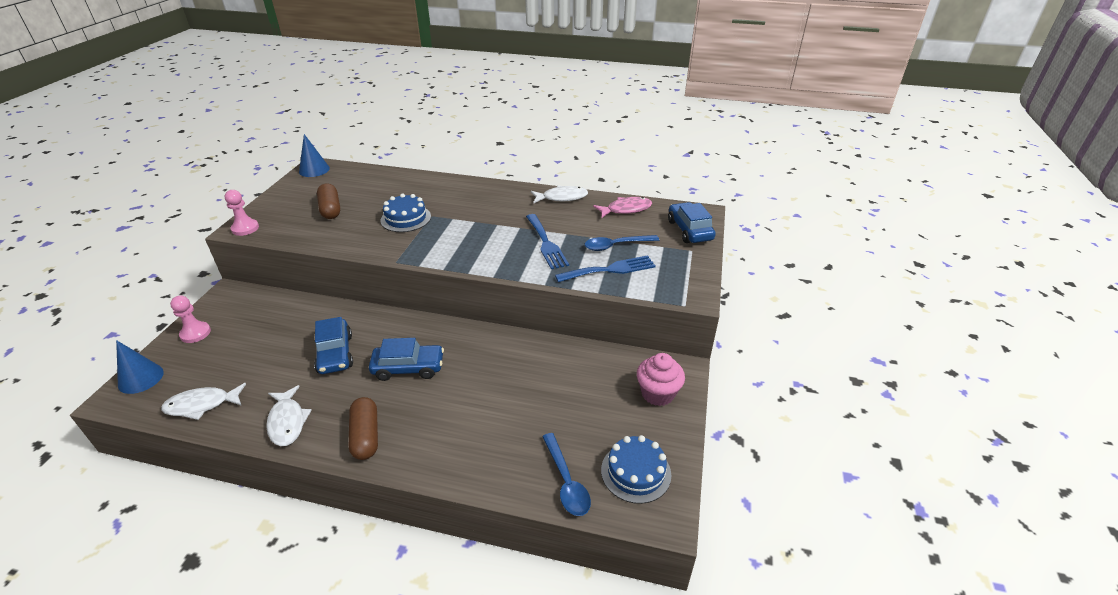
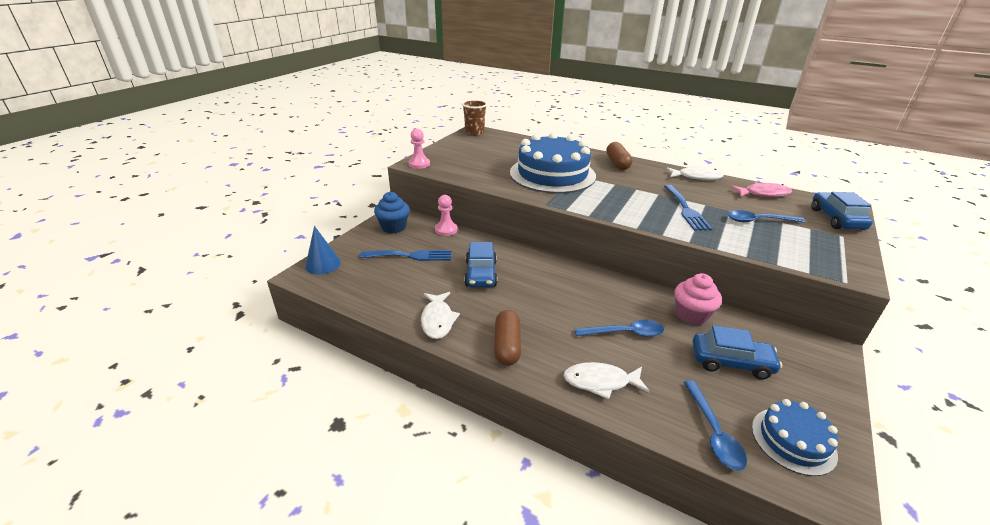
camera: 15 degrees right, 5 degrees down
(195, 333) = (368, 239): pink pawn -> pink pawn (446, 230)
(202, 405) = (368, 293): white fish -> white fish (600, 382)
(227, 311) = (394, 227): none -> blue cupcake
(314, 170) = (474, 133): blue cone -> brown cup
(330, 209) = (488, 160): brown capsule -> brown capsule (617, 163)
(406, 218) = (552, 174): blue cake -> blue cake, size x1.94
(408, 368) = (546, 297): blue car -> blue car (731, 362)
(490, 393) = (625, 333): none -> blue spoon
(610, 270) = (756, 239): blue fork -> blue fork (411, 256)
(657, 393) = (807, 367): pink cupcake -> pink cupcake (691, 315)

